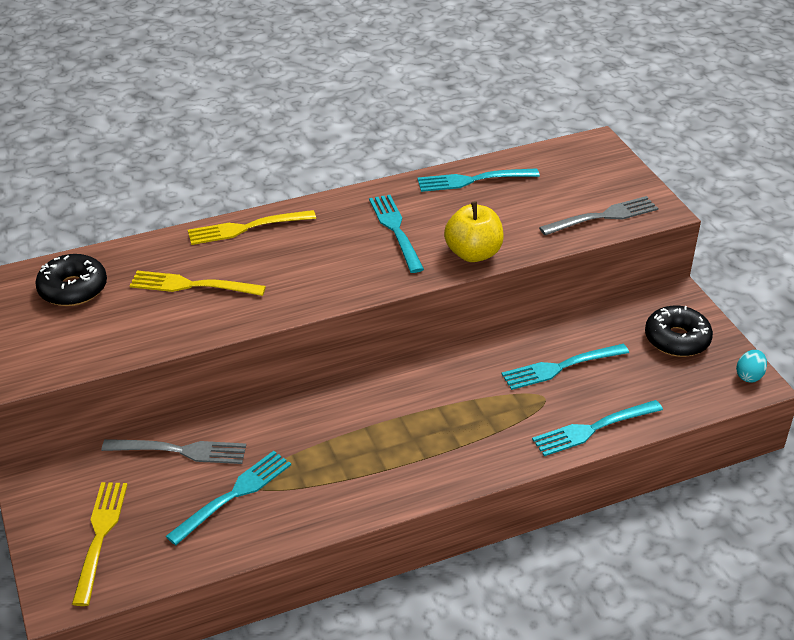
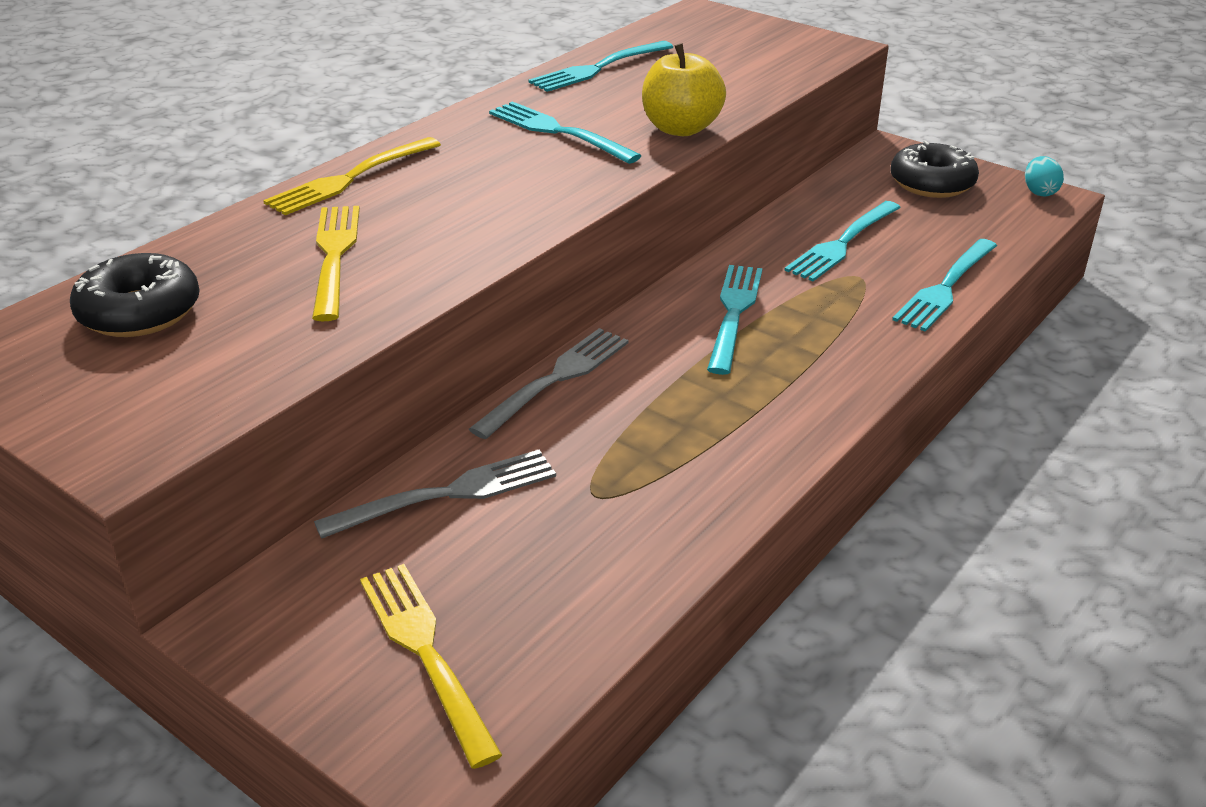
camera: 30 degrees left, 5 degrees down
(192, 285) = (334, 256): yellow fork -> yellow fork turned 105 degrees clockwise
(234, 495) = (583, 517): turquoise fork -> turquoise fork (734, 313)
(603, 216) = (785, 64): grey fork -> grey fork (556, 379)

